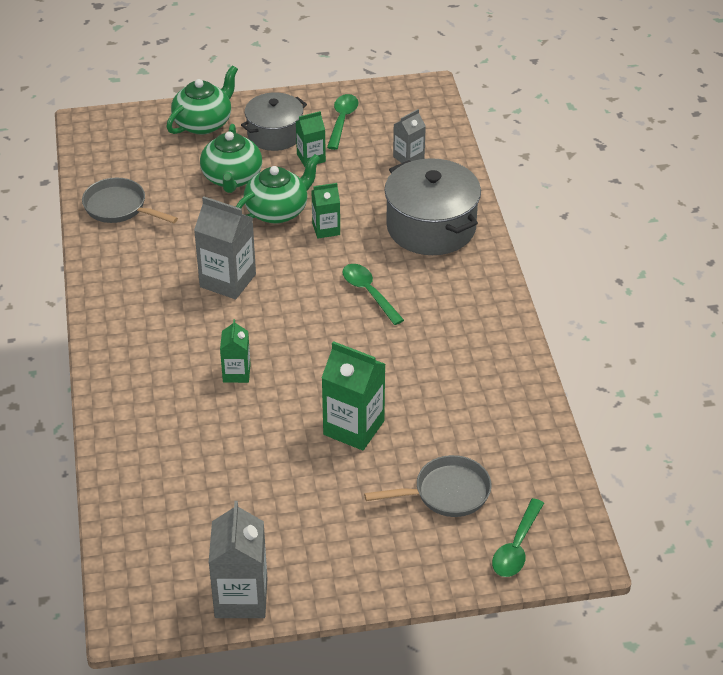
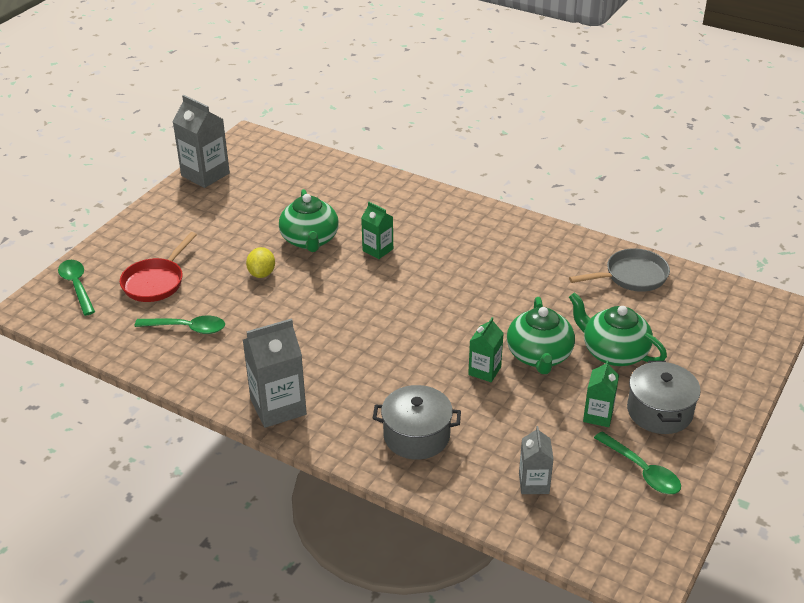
camera: 130 degrees right, 5 degrees down
(204, 123) = (720, 375): green teapot -> green teapot (310, 240)
(228, 280) = (479, 289): grey carton -> grey carton (278, 407)
(353, 428) = (262, 273): green carton -> yellow lemon
(368, 293) = (380, 352): green spoon -> green spoon (187, 328)
(431, 227) = (416, 436): grey pot -> grey pot, size x0.65
(446, 493) = (156, 282): grey pan -> red pan

